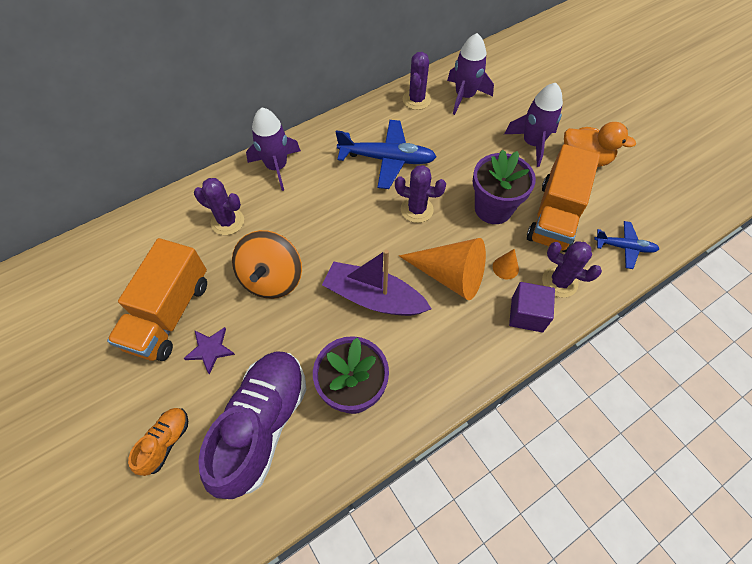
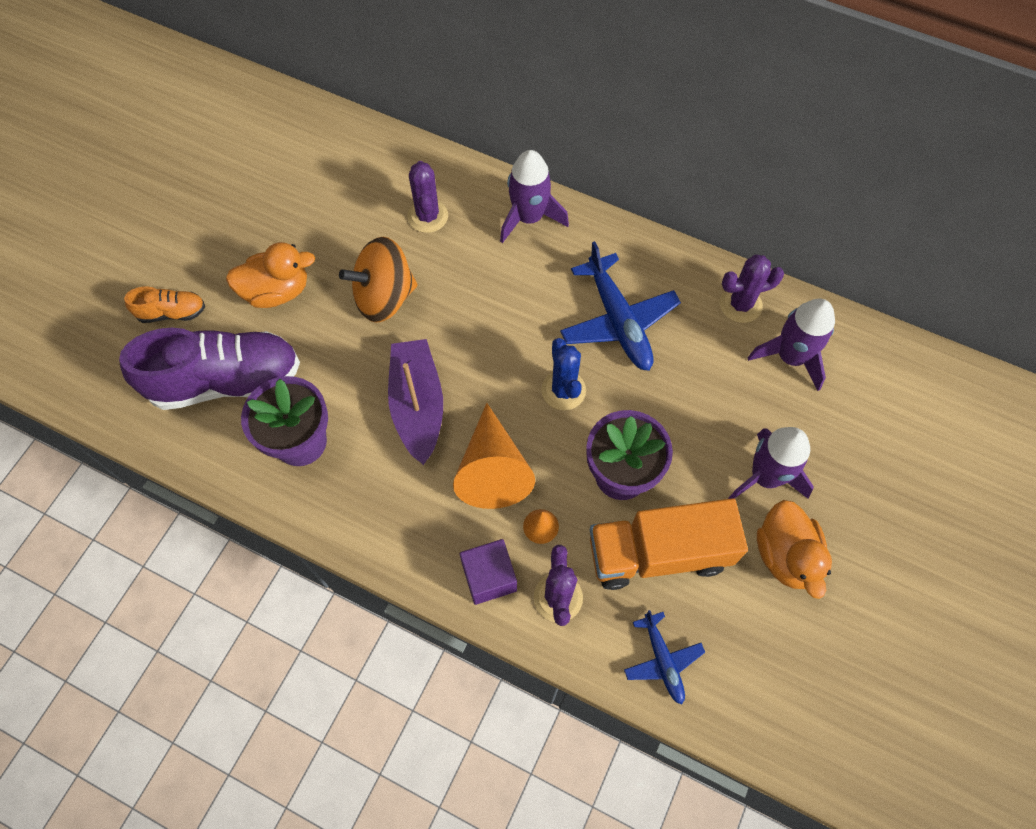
camera: 60 degrees right, 5 degrees up
(169, 314) = (295, 234): orange truck -> none
(210, 349) = (277, 291): purple star -> orange duck
(416, 209) = (563, 390): purple cactus -> blue cactus

